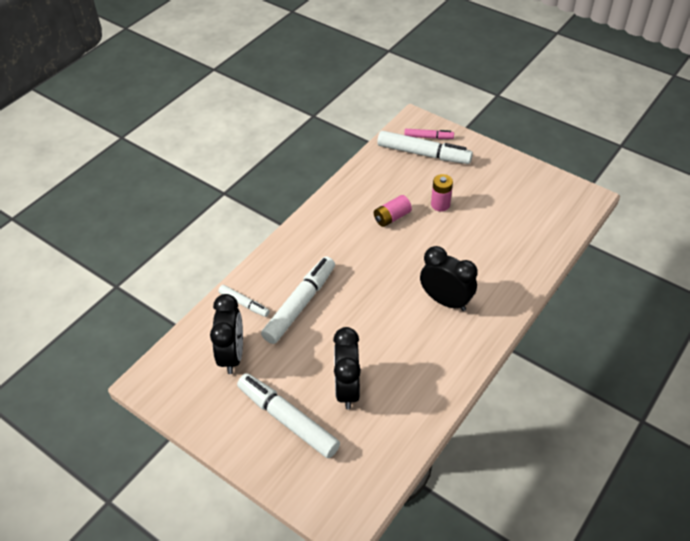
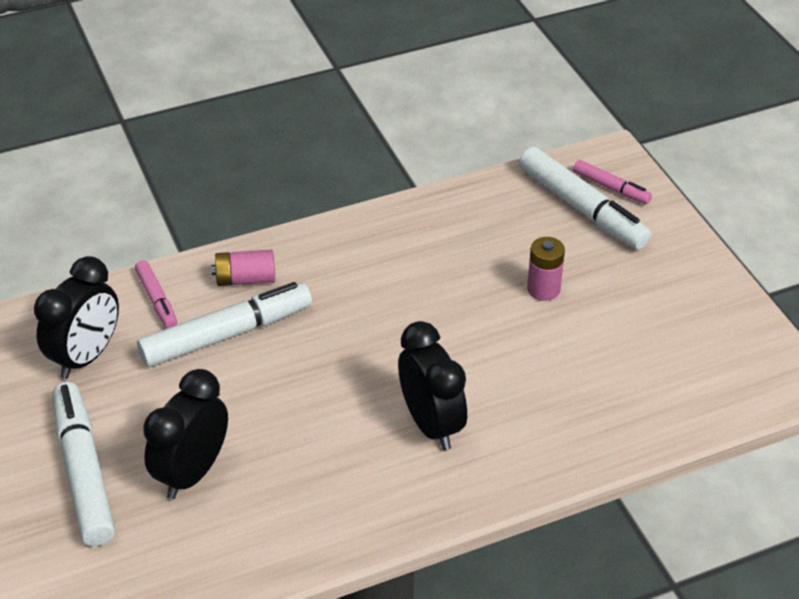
camera: 30 degrees right, 5 degrees down
(244, 304) = (157, 299): white marker -> pink marker
(392, 217) = (455, 276): pink battery -> pink battery (245, 279)

